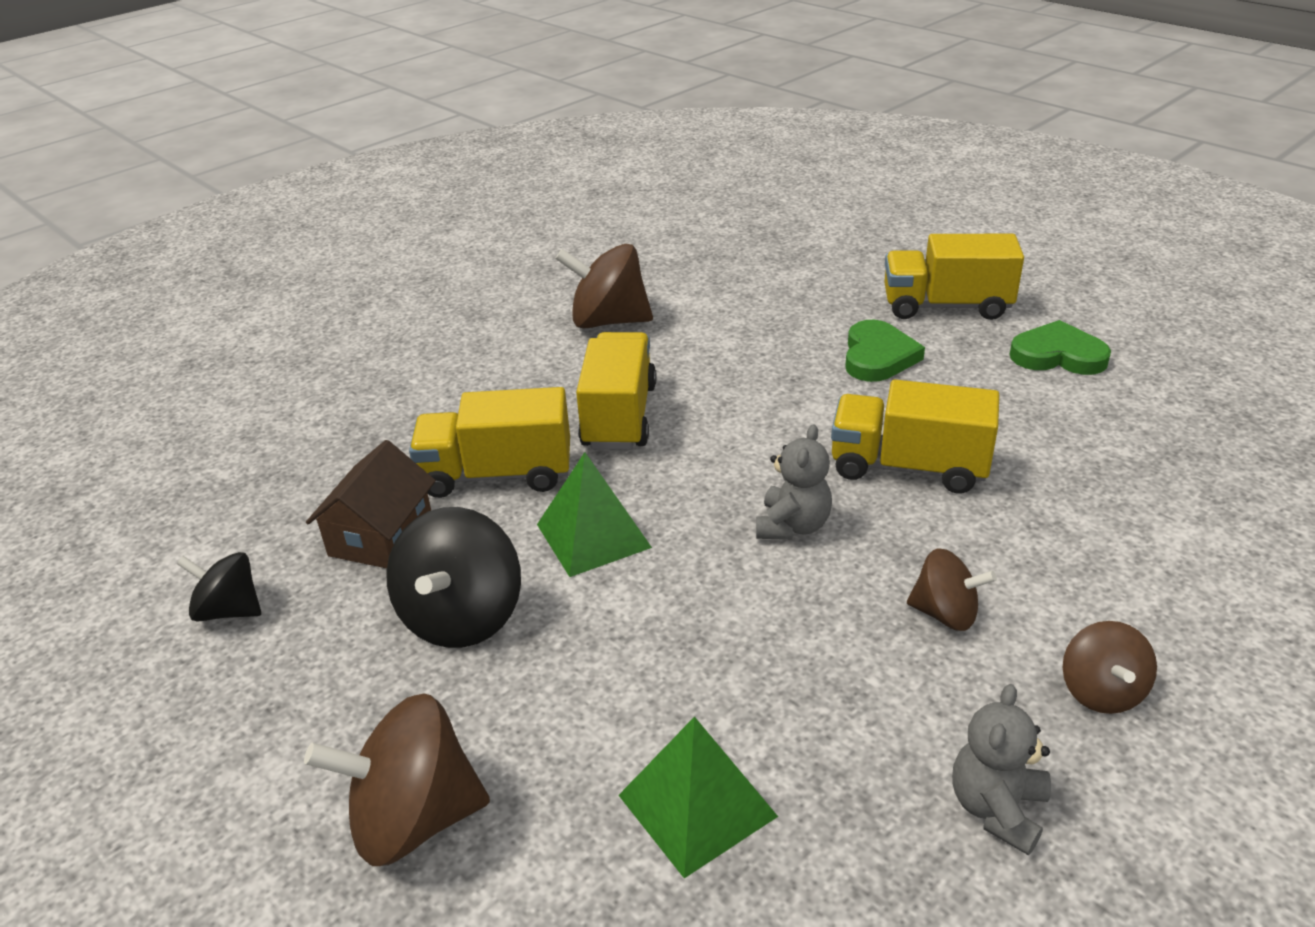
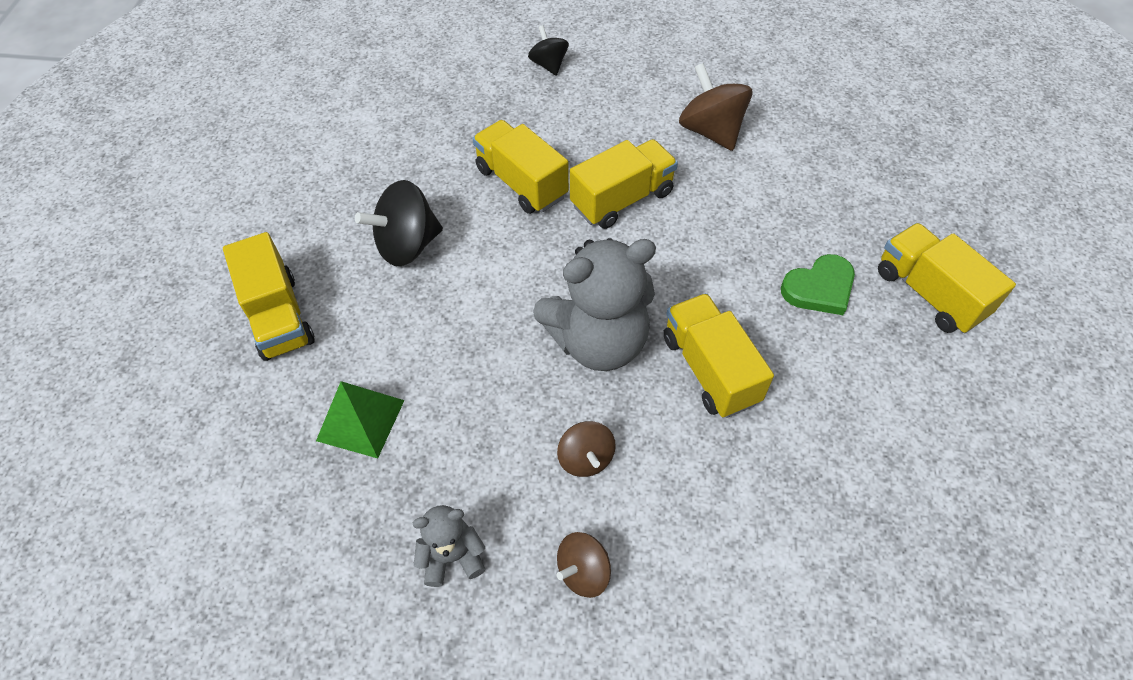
camera: 50 degrees right, 20 degrees up
(229, 610) = (343, 158): black spinning top -> black spinning top (549, 65)
(381, 536) = (435, 173): brown house -> none
(414, 818) = (278, 316): brown spinning top -> yellow truck
(593, 535) = (510, 256): green pyramid -> none
(792, 526) = (598, 341): grey teddy bear -> grey teddy bear, size x2.03
(1058, 355) = (936, 393): green heart -> none

